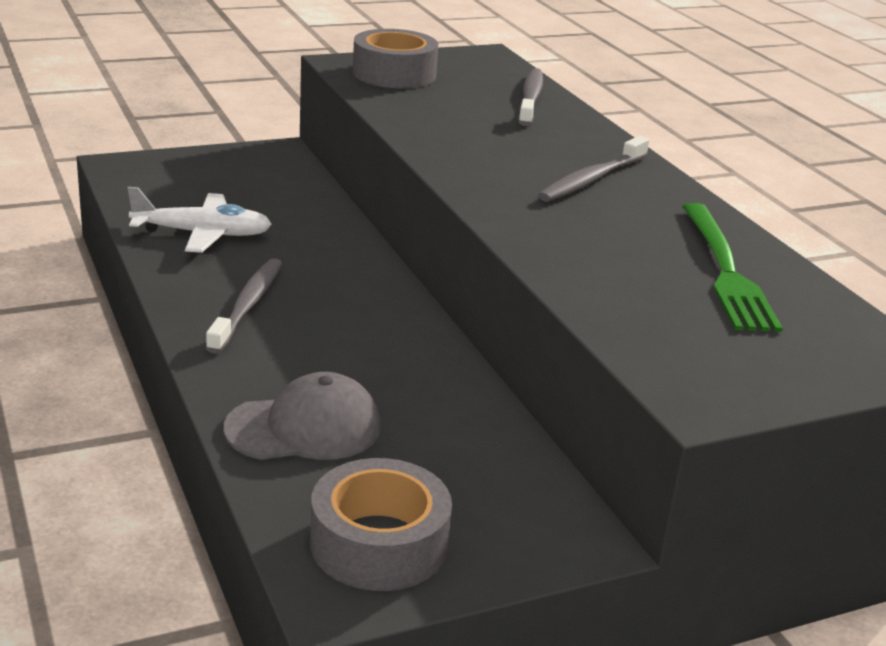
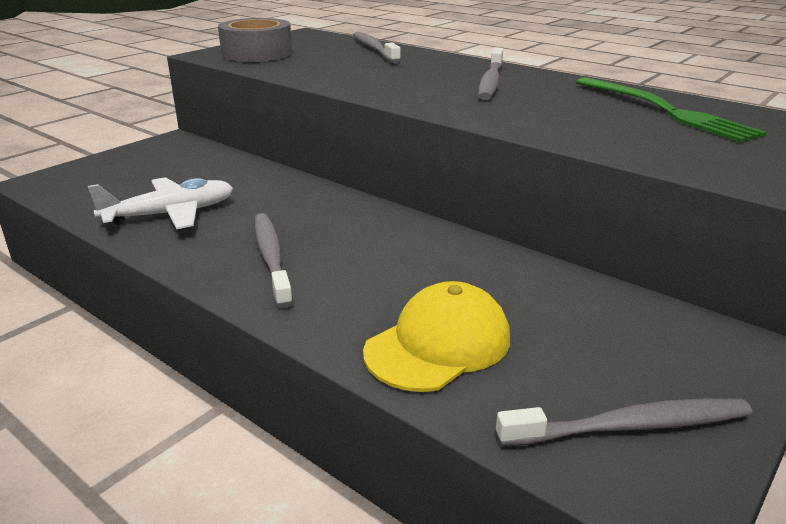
camera: 25 degrees left, 0 degrees up
(304, 428) = (438, 344): grey cap -> yellow cap
(379, 543) = (629, 426): grey tape -> grey toothbrush

